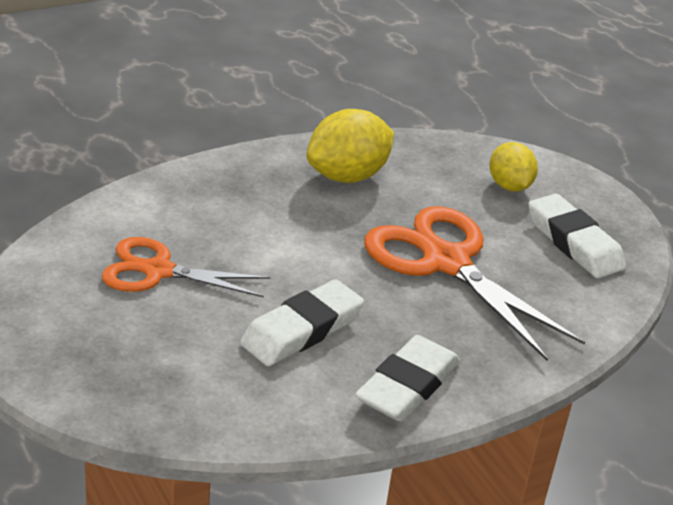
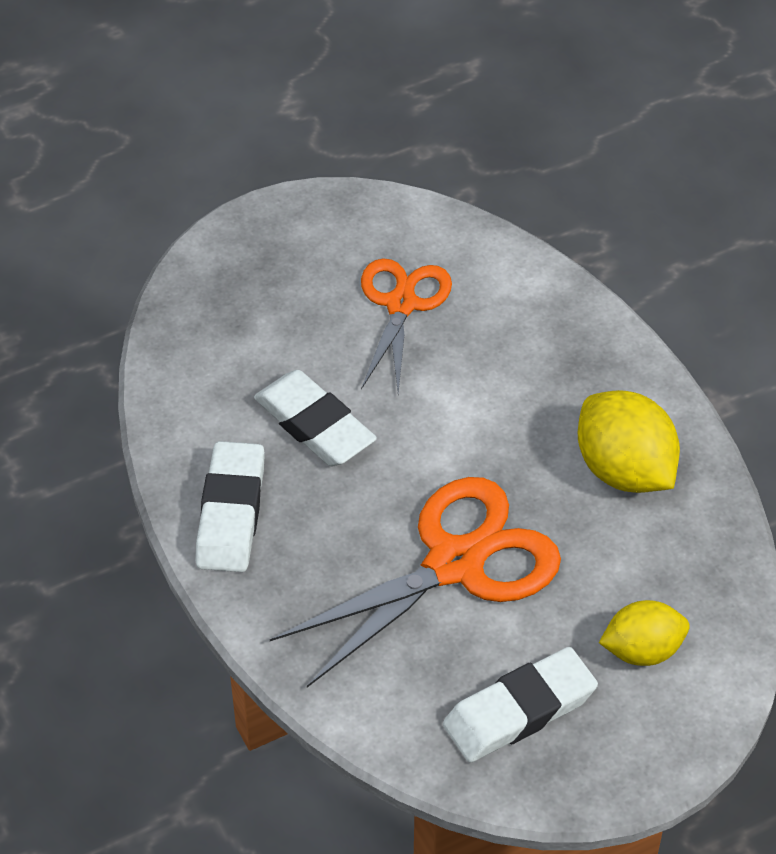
camera: 95 degrees right, 15 degrees up
(407, 386) = (231, 513): white eraser -> white eraser turned 60 degrees clockwise

